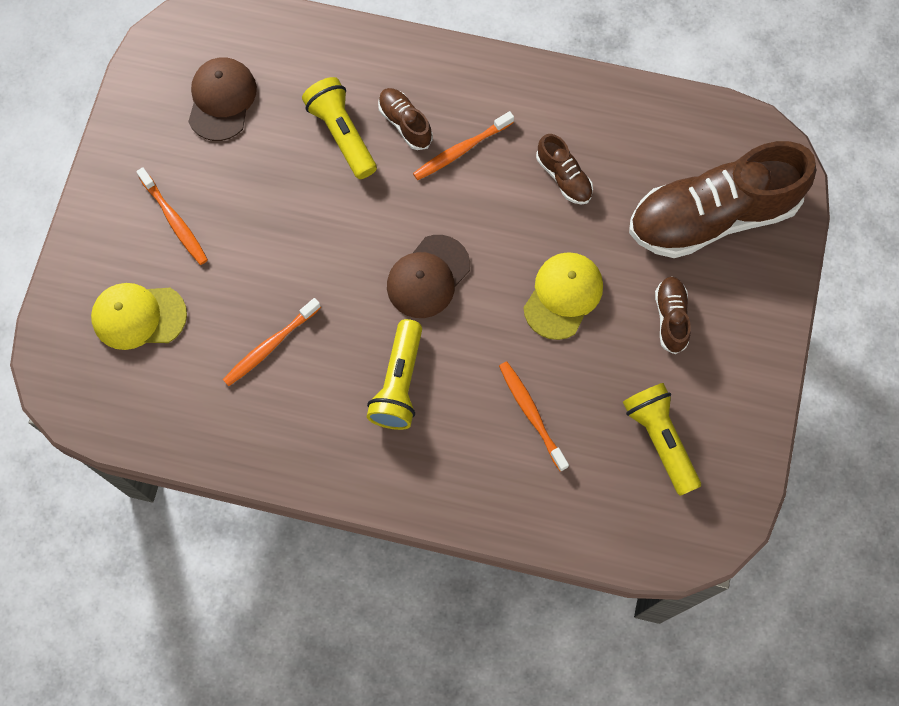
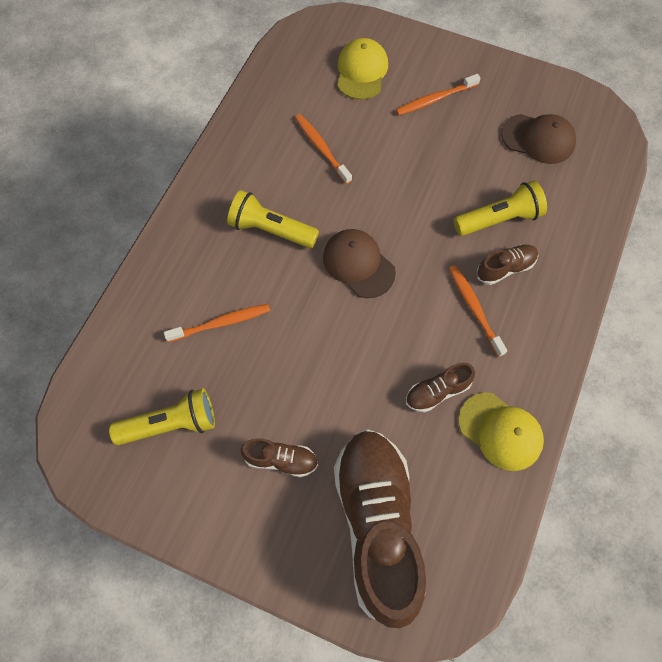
camera: 100 degrees right, 5 degrees down
(563, 296) = (321, 368): yellow cap -> yellow cap (500, 431)

